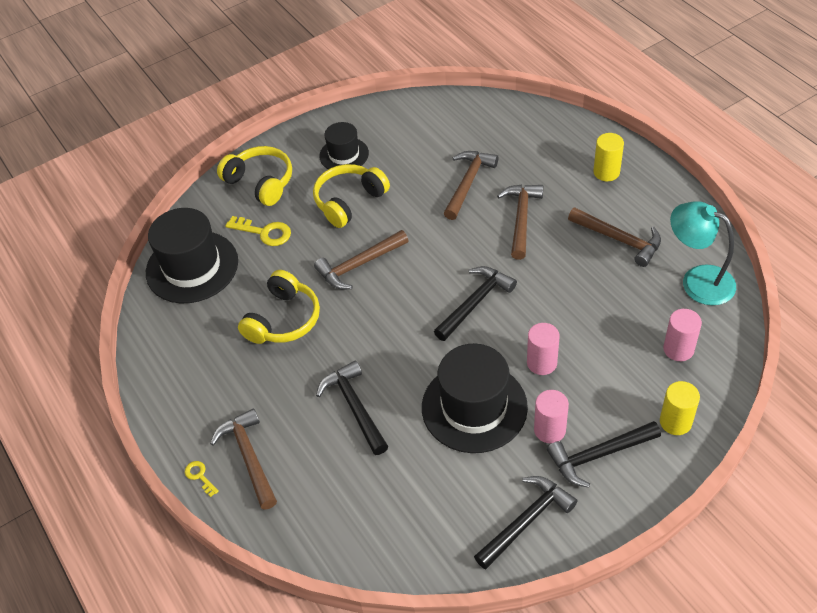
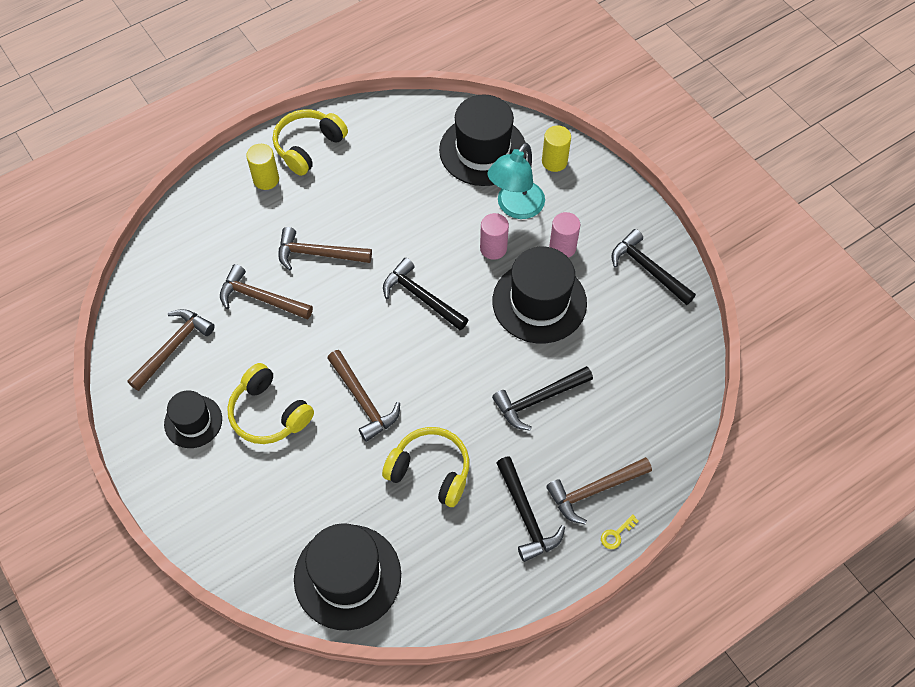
camera: 95 degrees left, 10 degrees up
(261, 182) = (222, 511): yellow headphones -> yellow headphones (308, 146)
(264, 232) = (304, 501): yellow key -> none
(599, 455) = (586, 215): black hammer -> black hammer (526, 515)
(619, 239) = (355, 178): brown hammer -> brown hammer (173, 347)
(678, 349) = (483, 150): pink cylinder -> black hat
(697, 280) = (409, 128): turquoise lamp -> turquoise lamp (515, 207)

